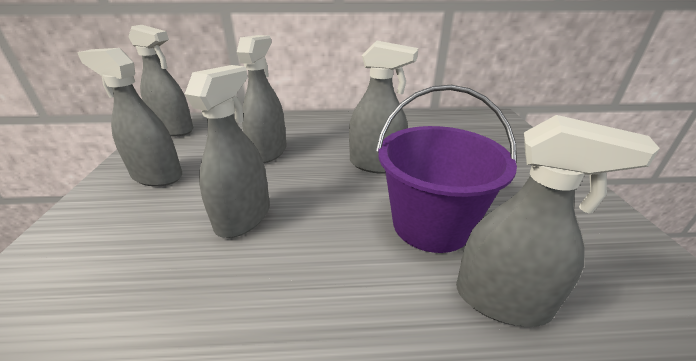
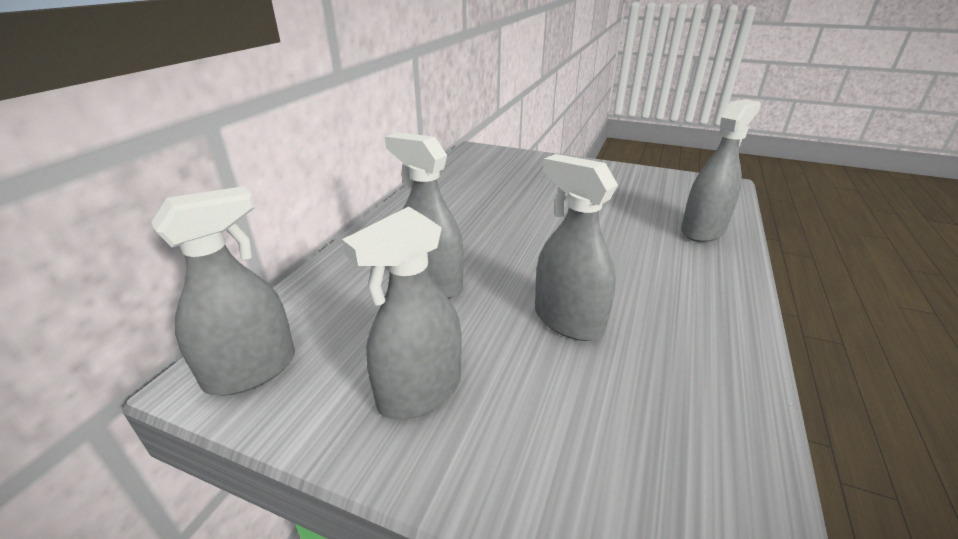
camera: 65 degrees left, 0 degrees up
(376, 164) = (517, 226): grey spray bottle -> none
(431, 224) = (622, 229): purple bucket -> none

